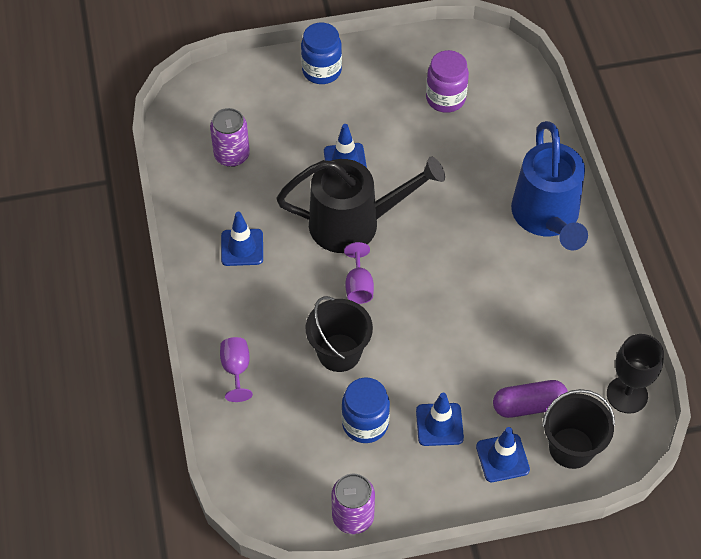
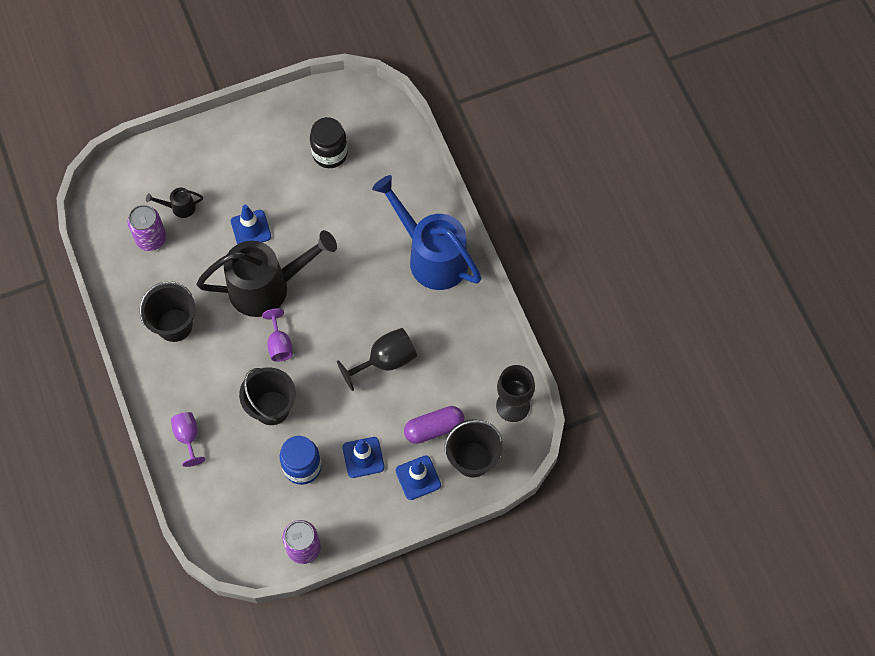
camera: 10 degrees left, 10 degrees up
(242, 247) = (174, 325): blue traffic cone -> black bucket
(268, 129) = (179, 208): none -> black watering can
(322, 71) = (217, 143): blue jar -> none
(445, 98) = (330, 154): purple jar -> black jar
(480, 322) = (385, 361): none -> black goblet
(547, 218) = (431, 256): blue watering can -> blue watering can turned 150 degrees clockwise

